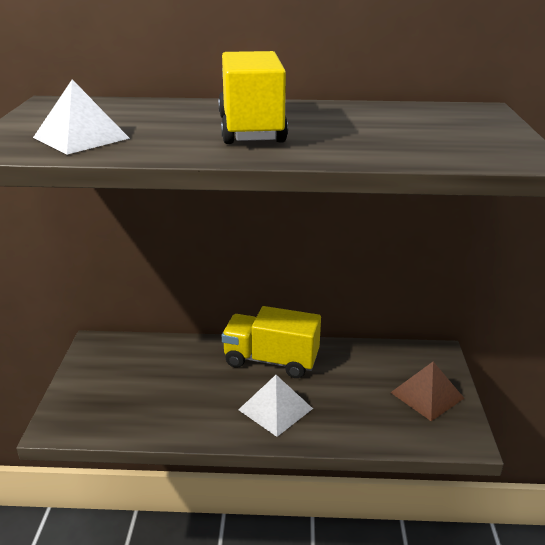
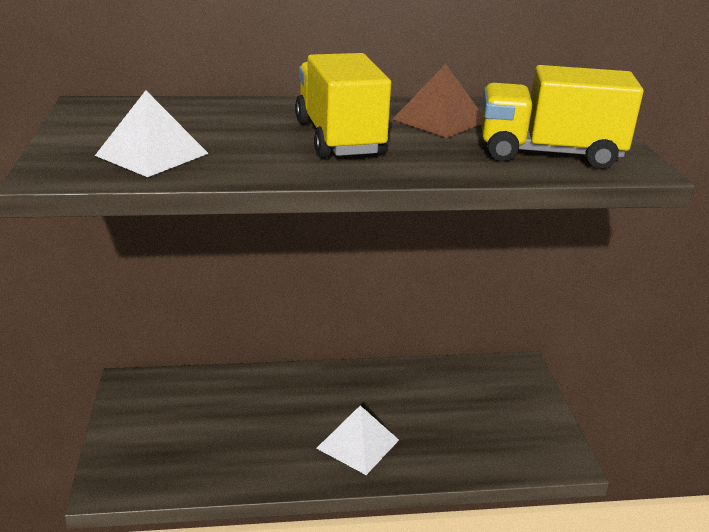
camera: 10 degrees left, 0 degrees up
(271, 360) = (340, 388): yellow truck -> yellow truck (548, 153)
(427, 395) = (518, 415): brown pyramid -> brown pyramid (439, 120)

